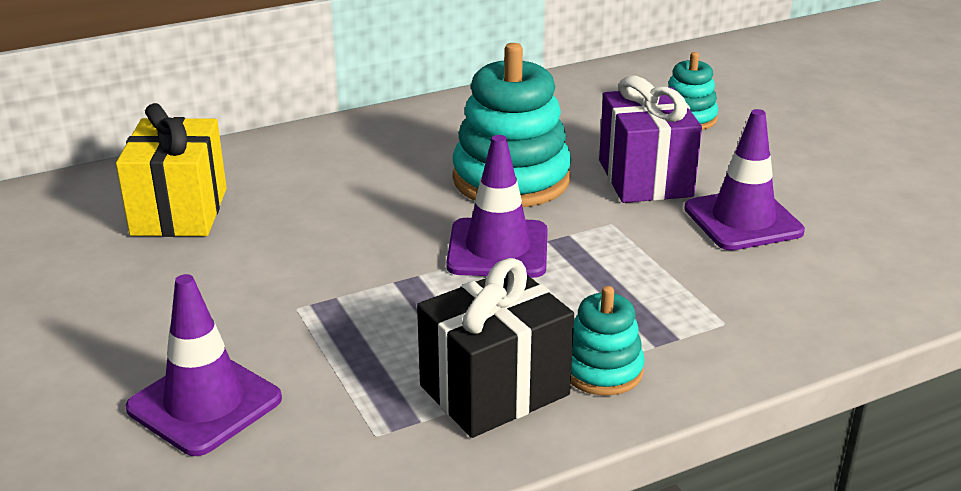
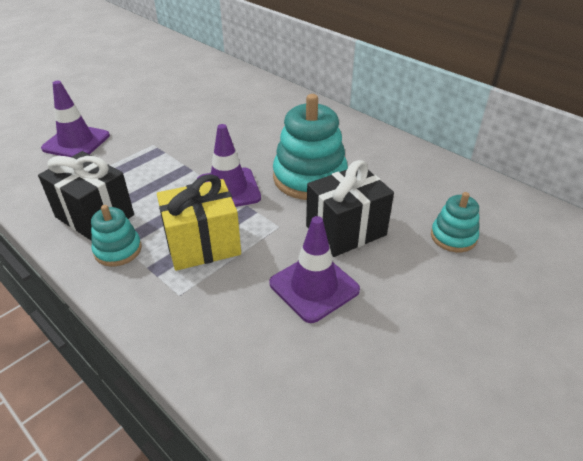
camera: 70 degrees right, 10 degrees up
(179, 212) = (222, 95): yellow gift -> yellow gift (203, 245)
(645, 178) = (346, 230): purple gift -> black gift

